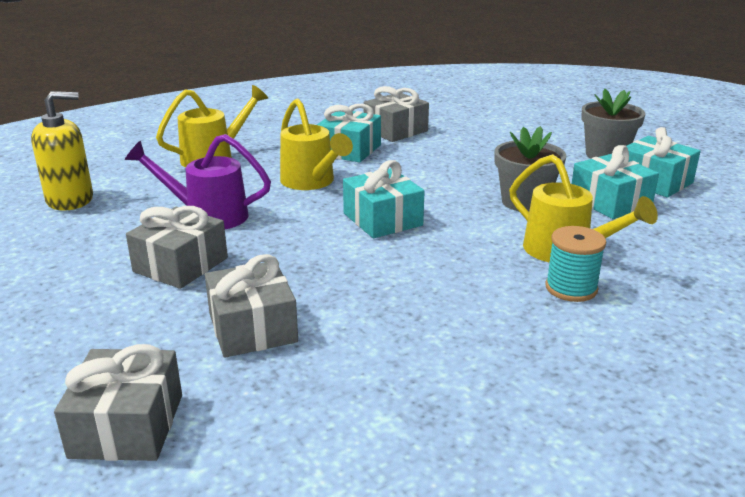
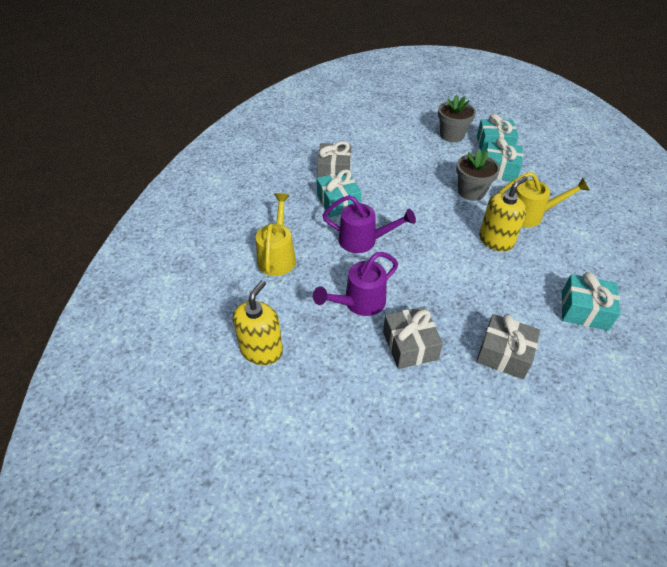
camera: 45 degrees left, 20 degrees up
(127, 425) = (554, 444): grey gift -> none
(311, 182) = (363, 241): yellow watering can -> purple watering can
(382, 219) = (438, 245): turquoise gift -> turquoise gift (584, 310)
(463, 248) = (496, 240): none -> yellow soap dispenser
(571, 288) = (562, 236): turquoise spool -> none

